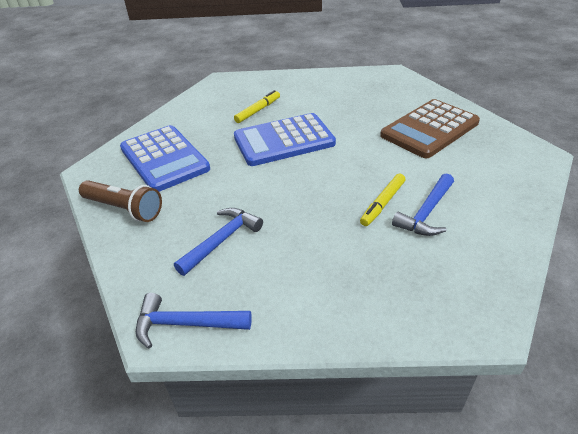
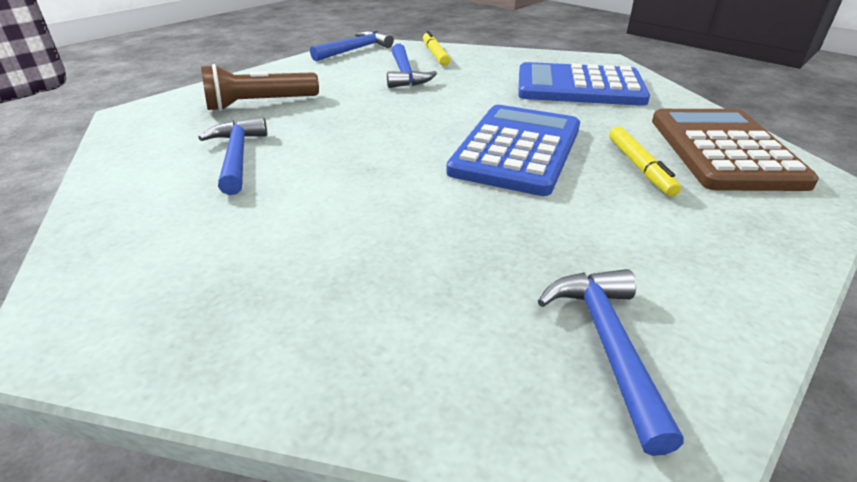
camera: 130 degrees right, 5 degrees down
(124, 209) = (514, 59): brown flashlight -> brown flashlight (259, 104)
(373, 85) = (607, 344): none -> blue hammer
(382, 203) = (298, 144): yellow marker -> yellow marker (435, 54)
(429, 129) = (335, 278): brown calculator -> brown calculator (724, 150)

